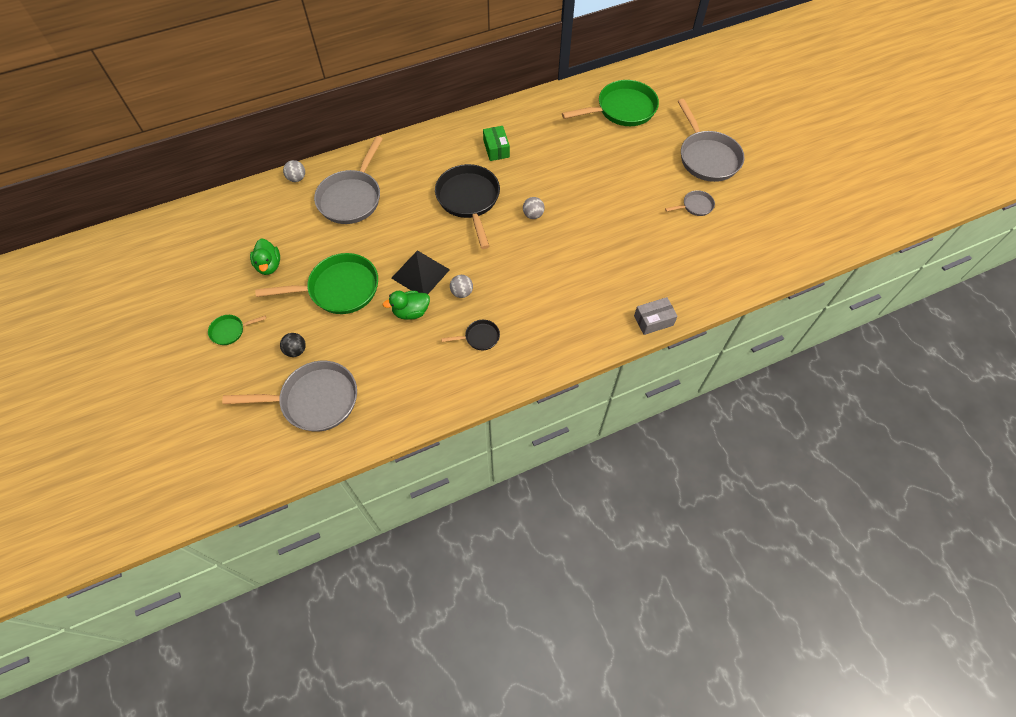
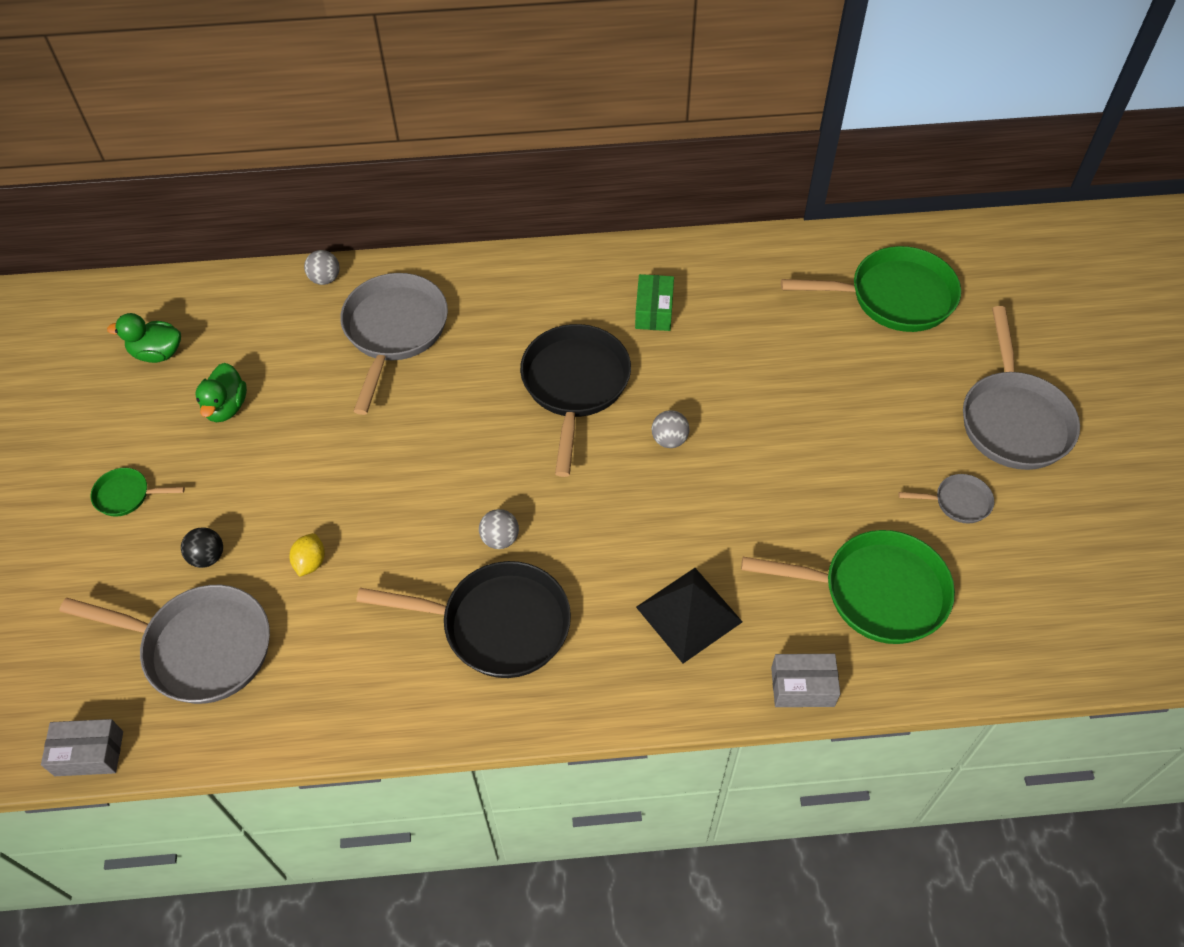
camera: 20 degrees right, 5 degrees down
(274, 476) = (89, 753): none -> grey box
(338, 289) = (312, 476): green pan -> green pan (875, 592)
(352, 197) = (394, 332): grey pan -> grey pan turned 150 degrees clockwise
(358, 336) = (310, 562): none -> yellow lemon
(411, 312) = (407, 547): green duck -> green duck (157, 353)
(420, 273) = (448, 487): black pyramid -> black pyramid (689, 614)
(479, 337) = (497, 624): black pan -> black pan, size x2.11

